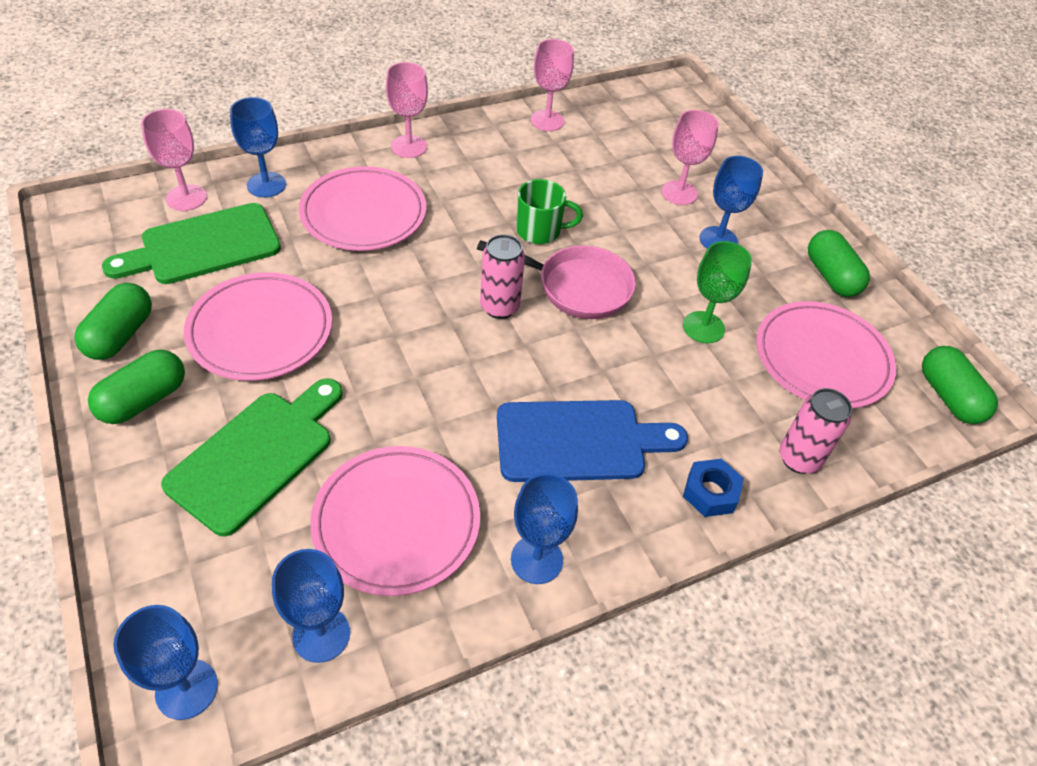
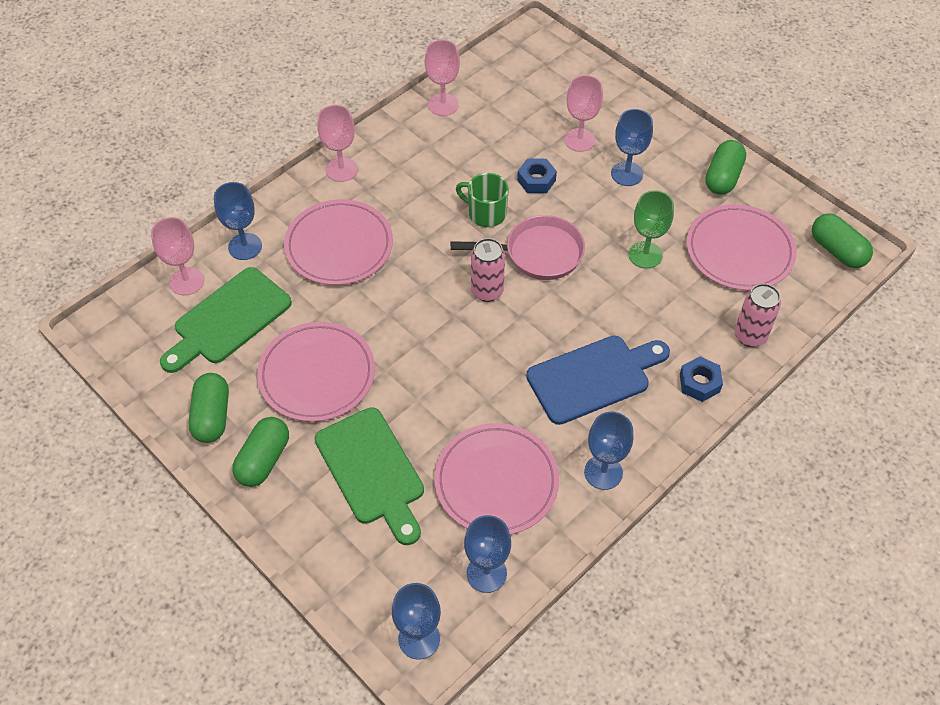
camera: 15 degrees left, 5 degrees up
(256, 456) = (372, 471): green cutting board -> green cutting board turned 135 degrees clockwise
(539, 231) = (486, 213): green mug -> green mug turned 135 degrees counterclockwise
(612, 216) = (536, 180): none -> blue nut
(831, 276) = (723, 177): green capsule -> green capsule turned 60 degrees clockwise

